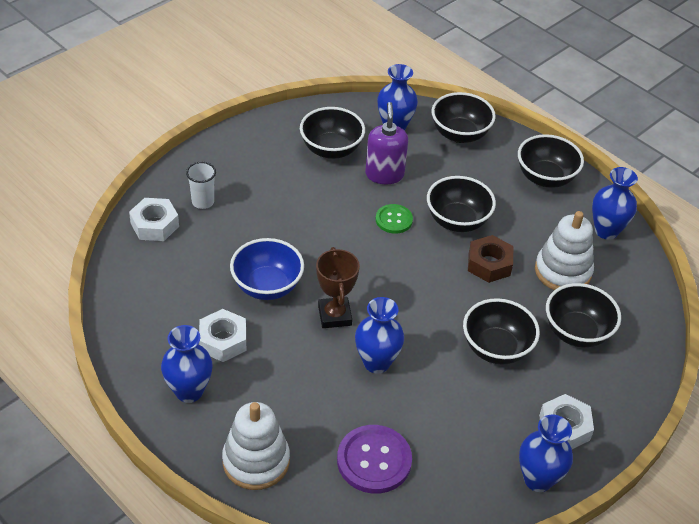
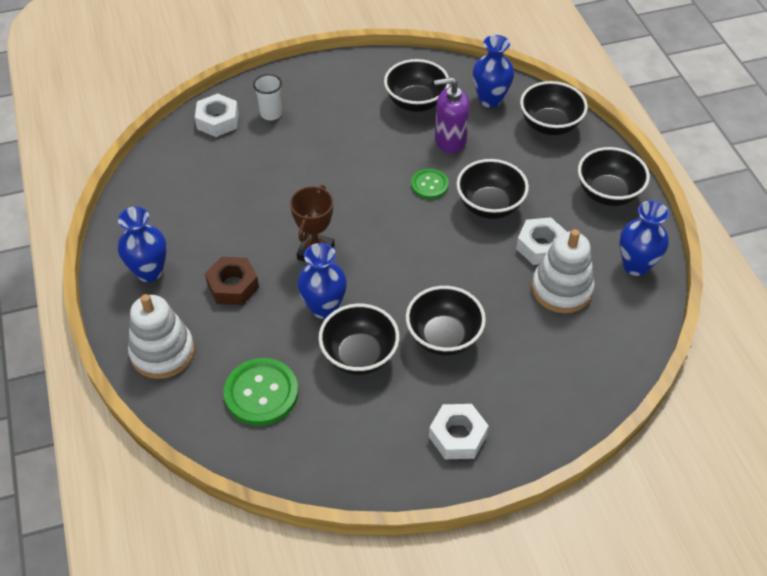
camera: 30 degrees right, 5 degrees up
(223, 340) = (206, 239): white nut -> white nut (540, 246)
(267, 286) = (275, 206): blue bowl -> none
(374, 460) = (261, 393): purple button -> green button
(384, 174) = (450, 140): purple soap dispenser -> purple soap dispenser turned 120 degrees counterclockwise
(489, 264) = (492, 256): brown nut -> brown nut (233, 286)
(538, 479) = (398, 473): blue vase -> none
(576, 332) = (534, 352): black bowl -> black bowl (359, 356)

